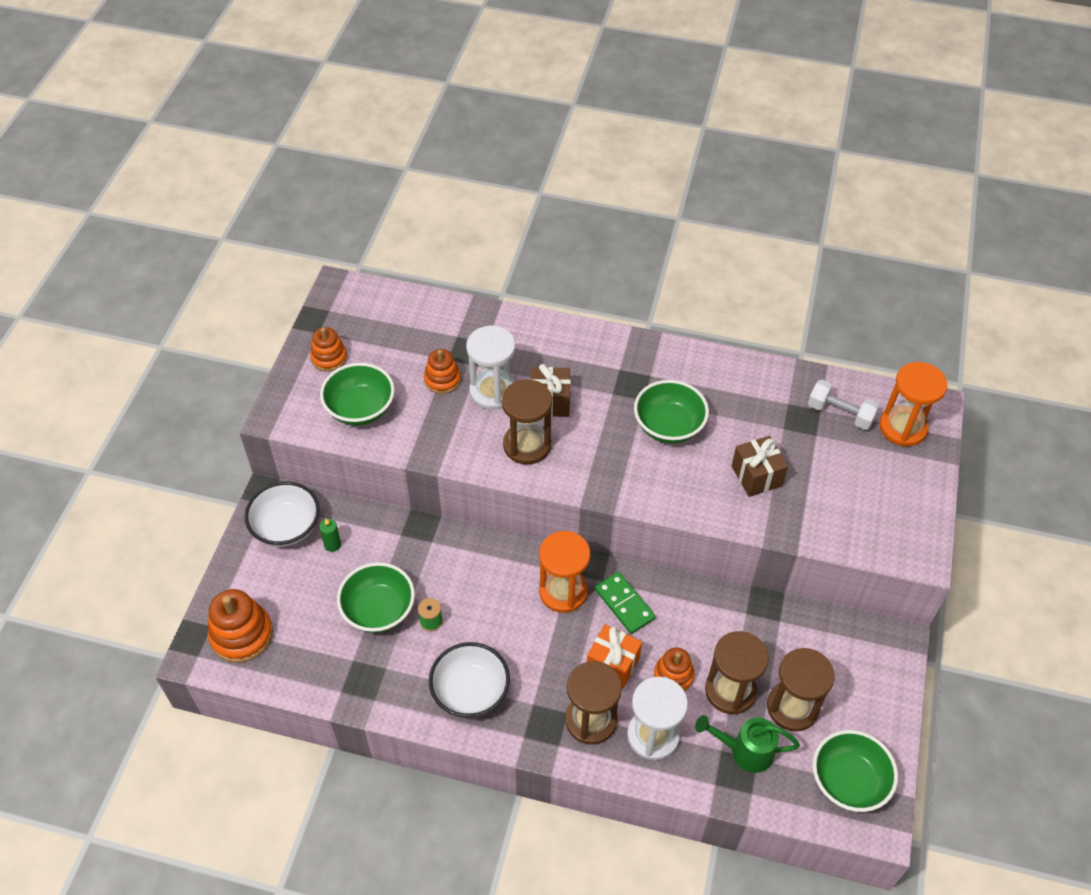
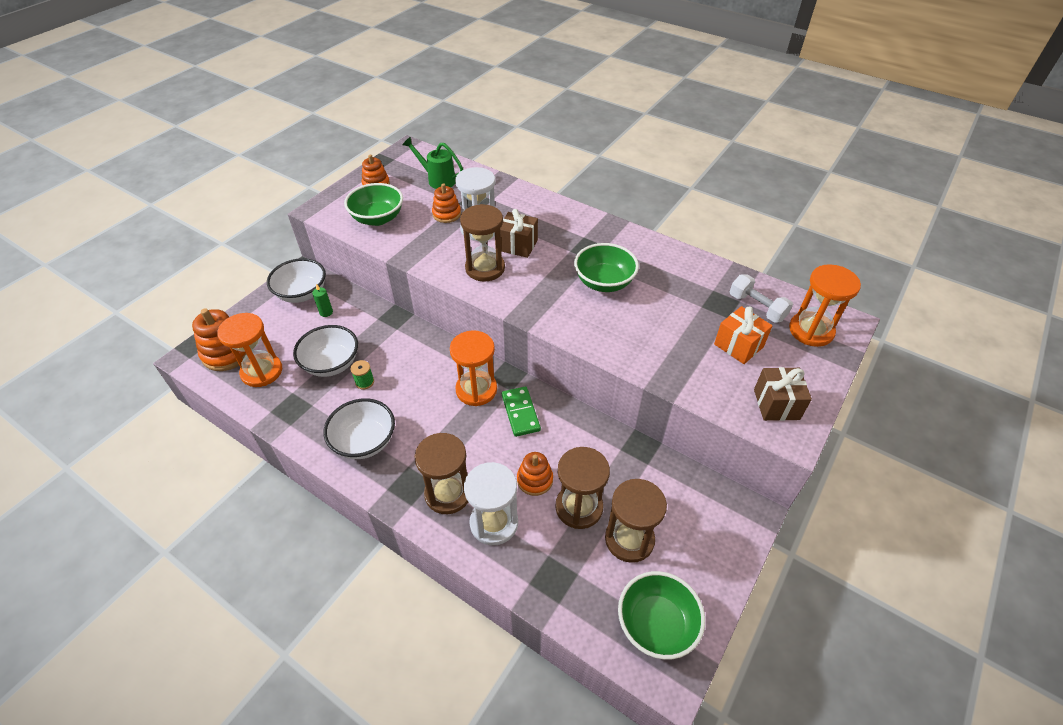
camera: 20 degrees right, 5 degrees down
(300, 646) = (262, 371): none -> orange hourglass
(378, 610) = (331, 364): green bowl -> white bowl
(613, 664) = (488, 455): orange gift -> orange gift (738, 345)
(745, 751) = (569, 563): green watering can -> green watering can (438, 180)
(756, 476) = (662, 334): brown gift -> brown gift (776, 404)

